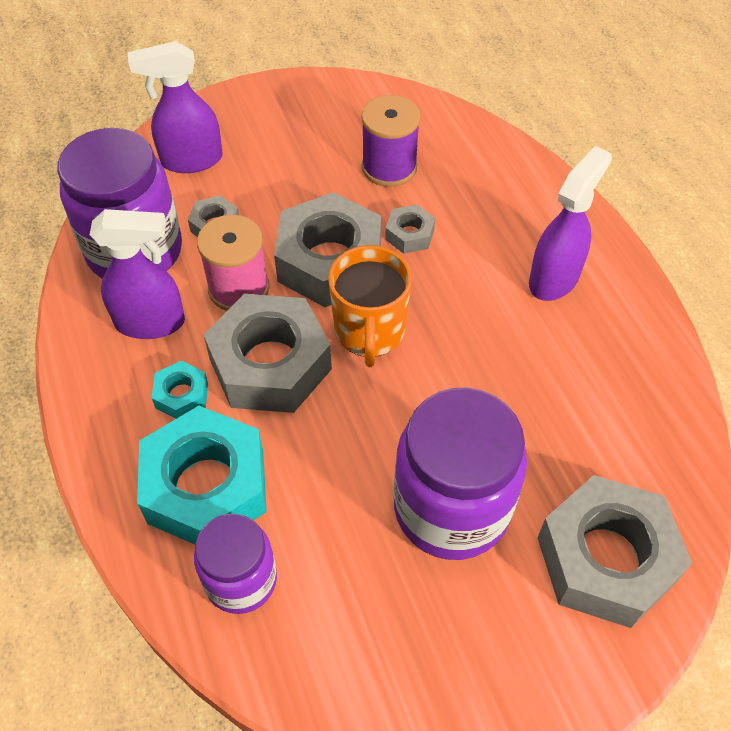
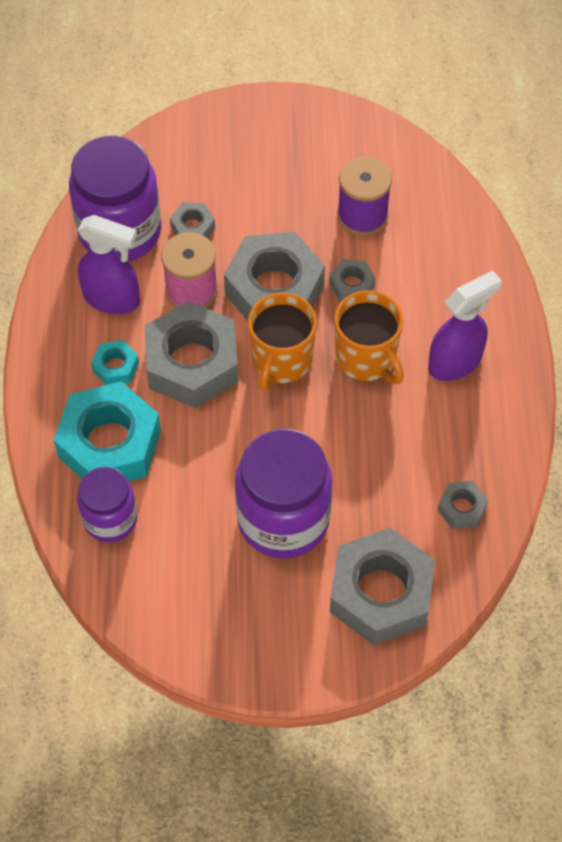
camera: 20 degrees right, 5 degrees up
(191, 160) = (194, 158): purple spray bottle -> none
(461, 302) = (367, 358): none -> orange mug
(642, 429) = (461, 508): none -> grey nut

